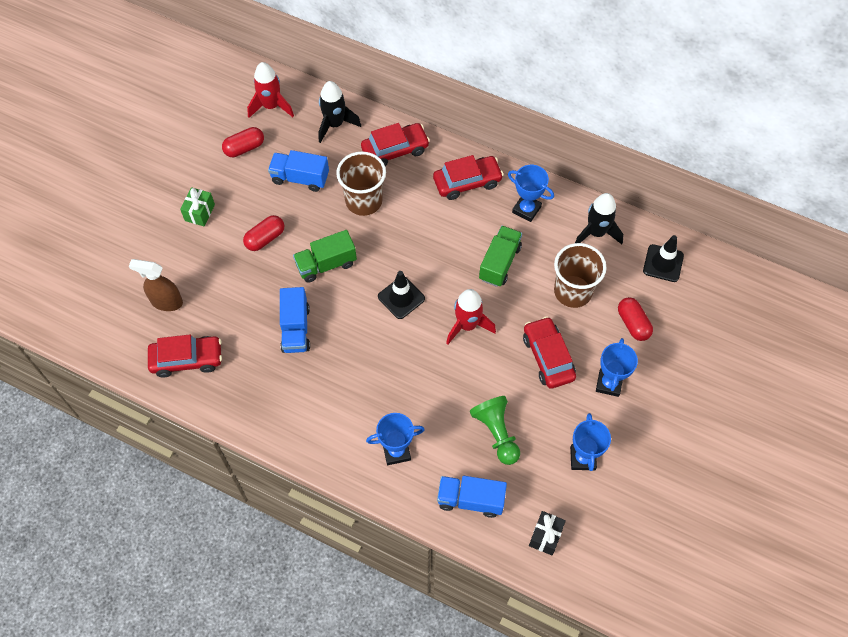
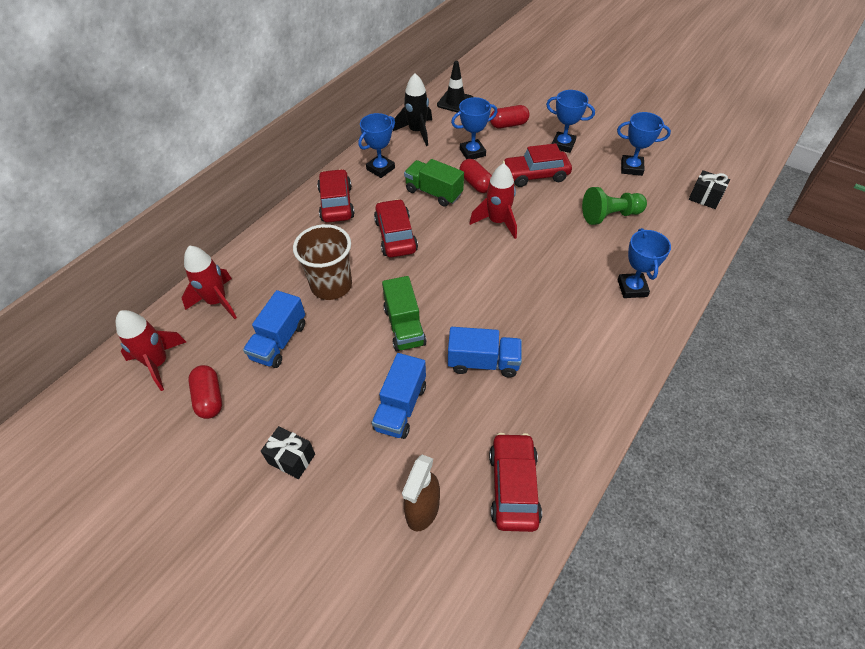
camera: 80 degrees left, 10 degrees down
(200, 212) = (291, 458): green gift -> black gift
(265, 238) = (353, 384): red capsule -> red capsule (476, 184)
(335, 124) = (217, 301): black rocket -> red rocket
(395, 150) = (275, 253): red car -> red car (396, 236)
(401, 297) = (458, 266): black traffic cone -> none
(470, 500) = (677, 240): blue truck -> blue truck (400, 407)
(573, 291) = (472, 152): brown cup -> blue trophy

